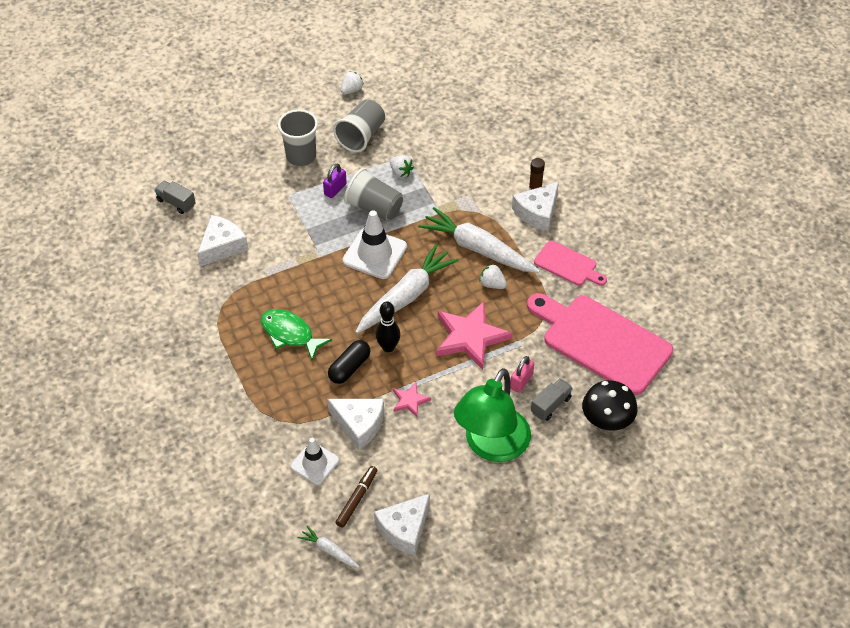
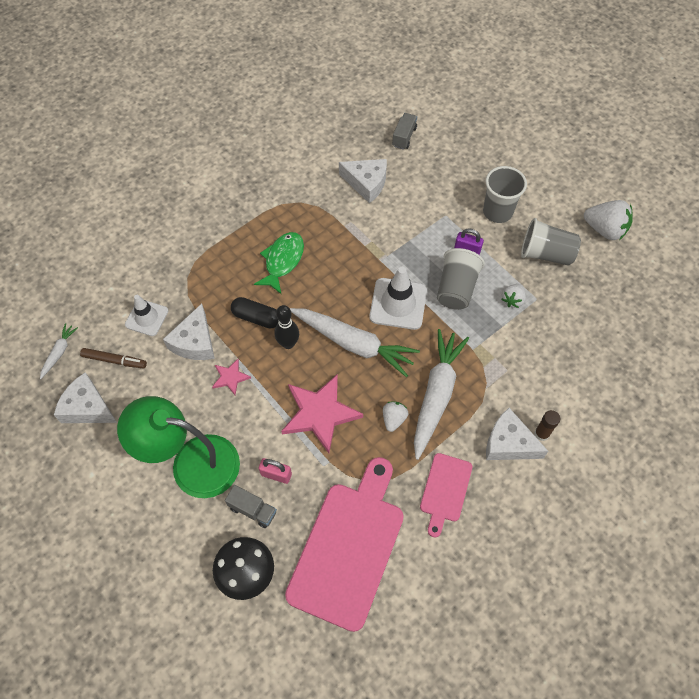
camera: 75 degrees right, 10 degrees up
(352, 90) = (605, 230): white strawberry -> white strawberry, size x1.74

